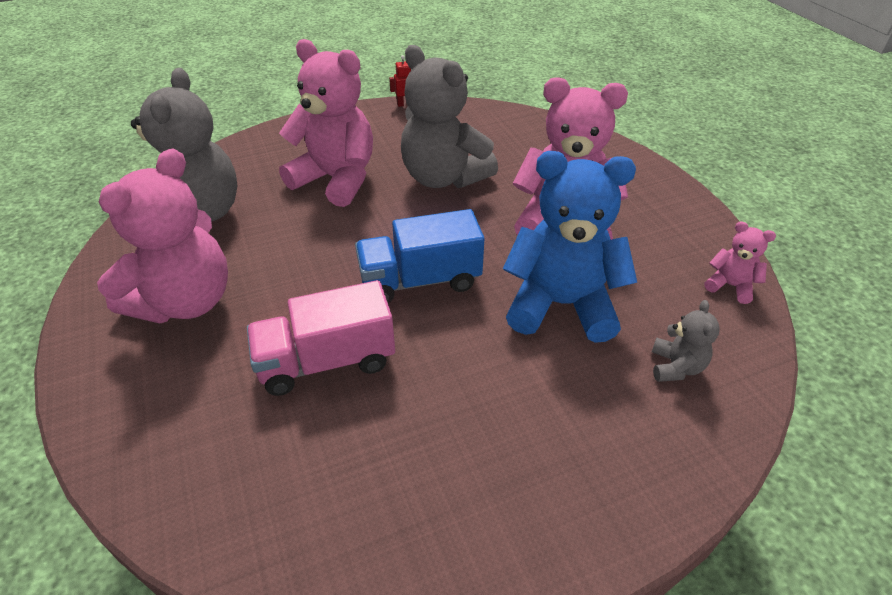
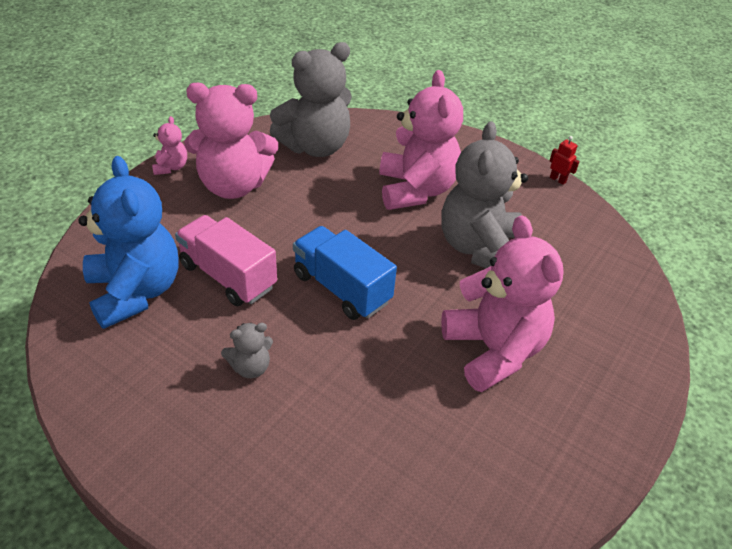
camera: 55 degrees right, 0 degrees up
(561, 305) = (382, 387): blue teddy bear -> blue teddy bear (135, 292)
(676, 367) = (366, 495): grey teddy bear -> grey teddy bear (250, 367)
(730, 286) = (513, 514): pink teddy bear -> pink teddy bear (171, 167)

